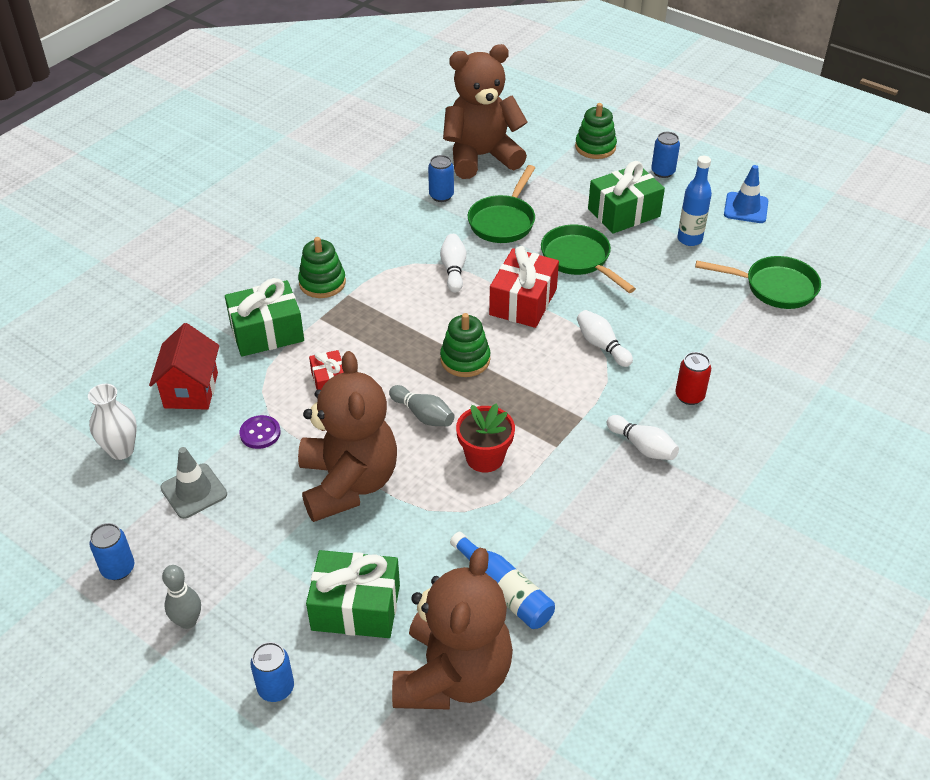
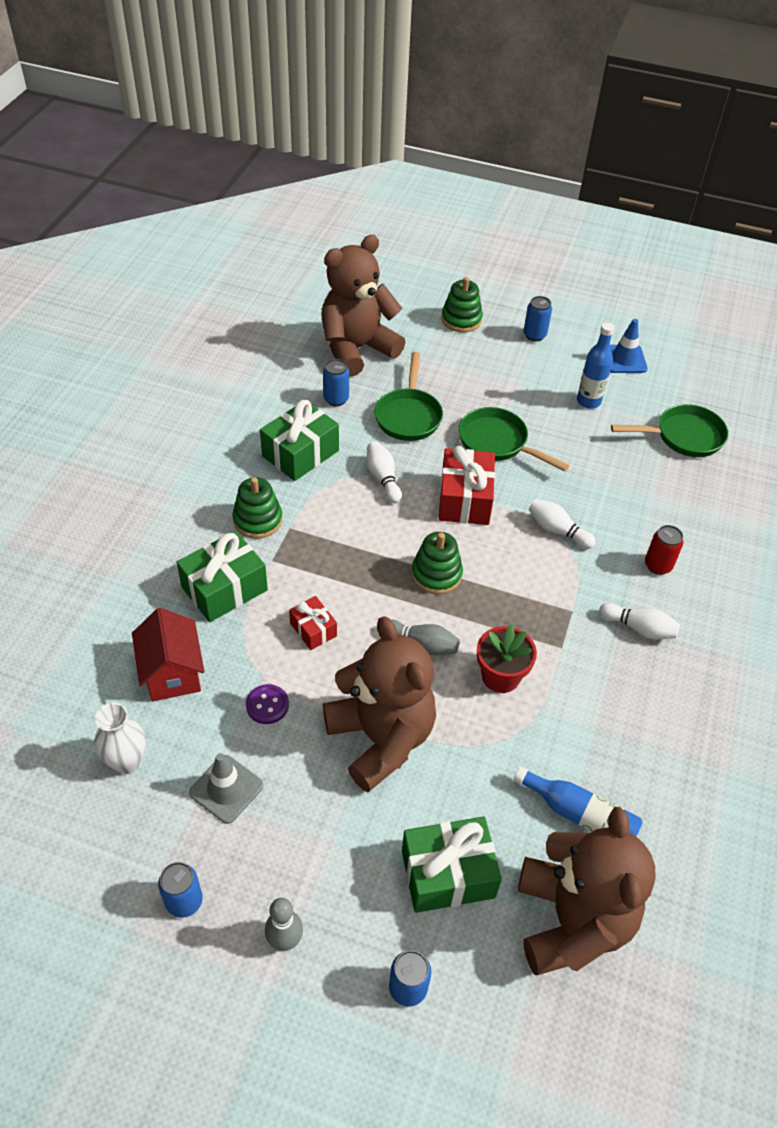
camera: 20 degrees left, 5 degrees up
(623, 213) = (517, 385): green gift -> green gift (300, 453)

